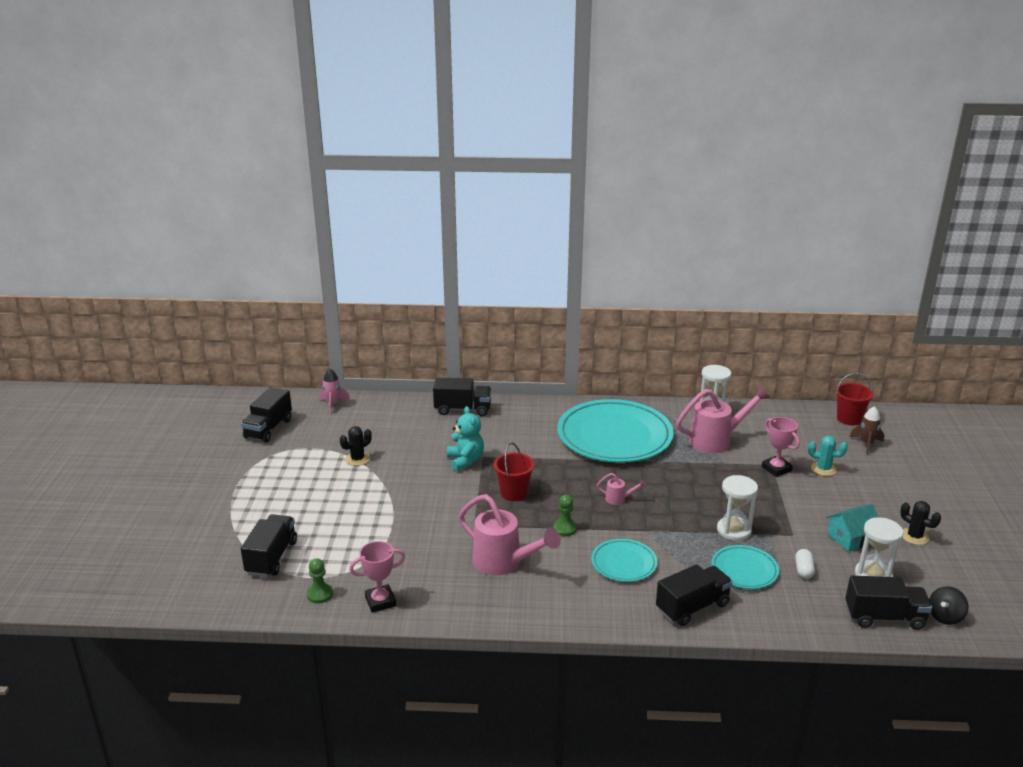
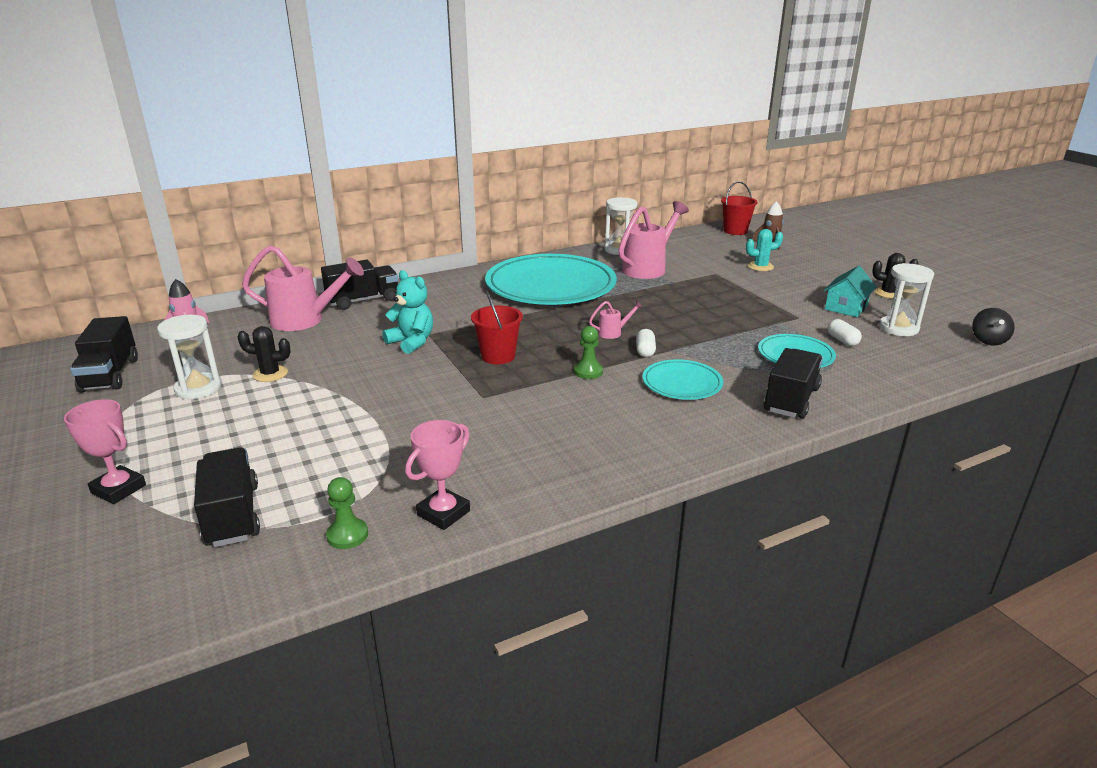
camera: 30 degrees left, 0 degrees up
(357, 459) = (270, 374): black cactus -> black cactus turned 75 degrees clockwise
(504, 563) = (557, 422): pink watering can -> pink watering can (305, 320)
(626, 525) = (645, 351): none -> white capsule
(734, 530) = (747, 328): white hourglass -> white hourglass (198, 388)
(776, 469) = (723, 275): pink trophy -> pink trophy (118, 489)
(884, 617) = (949, 355): black truck -> none

